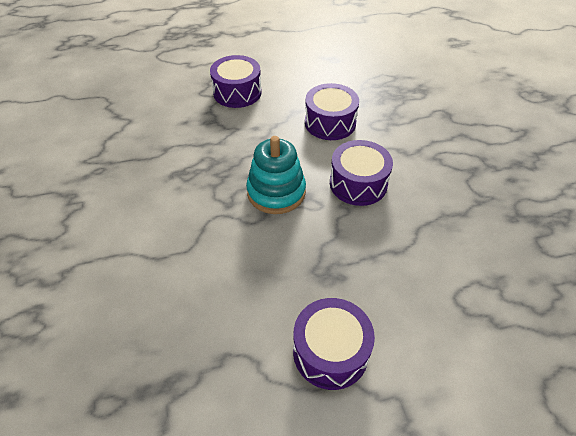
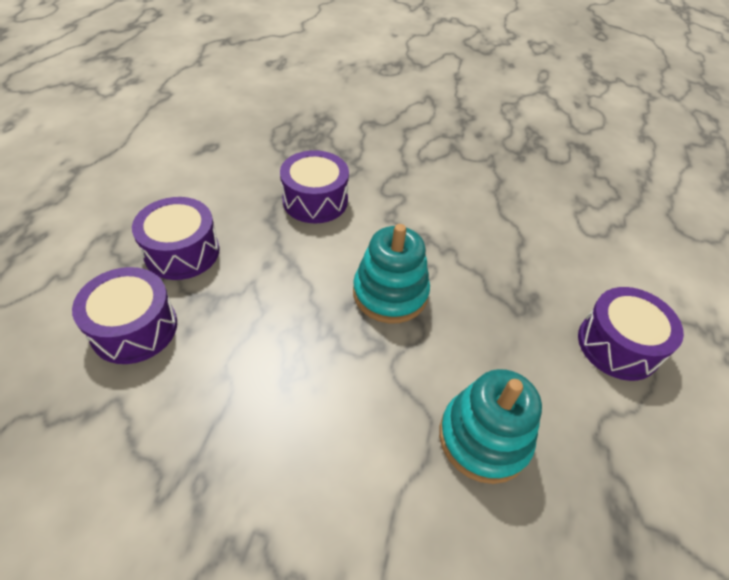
camera: 65 degrees left, 0 degrees up
(188, 283) = (484, 438): none -> turquoise stacking toy
(358, 183) = (421, 224): purple drum -> purple drum (134, 328)

